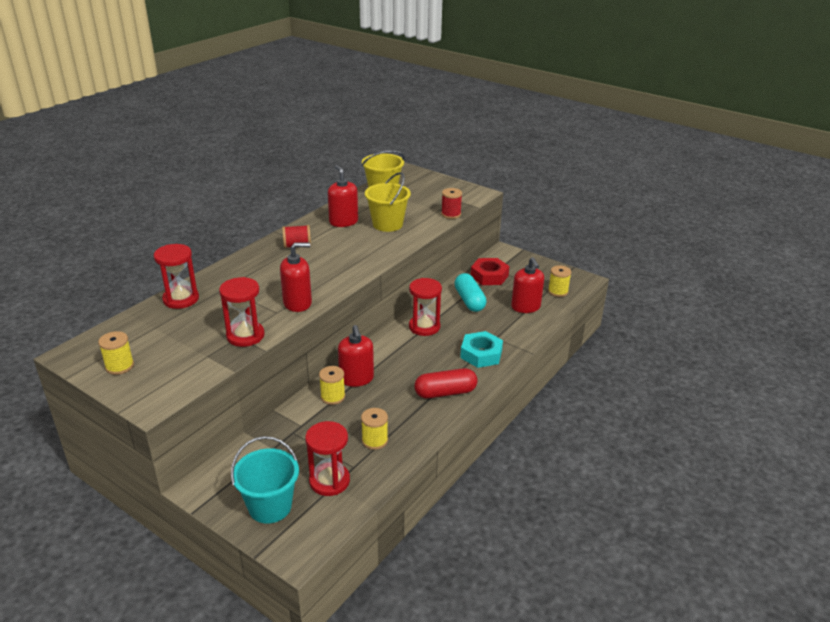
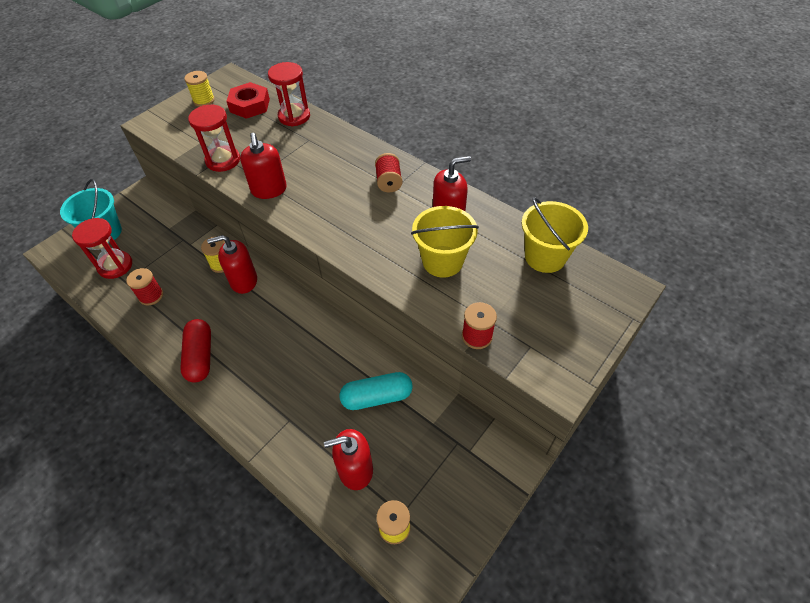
camera: 95 degrees right, 20 degrees up
(374, 440) = (151, 296): yellow spool -> red spool
(424, 327) = (324, 342): red hourglass -> none
(481, 354) = (259, 399): turquoise nut -> none
(489, 276) = (440, 430): red nut -> red nut (250, 105)

